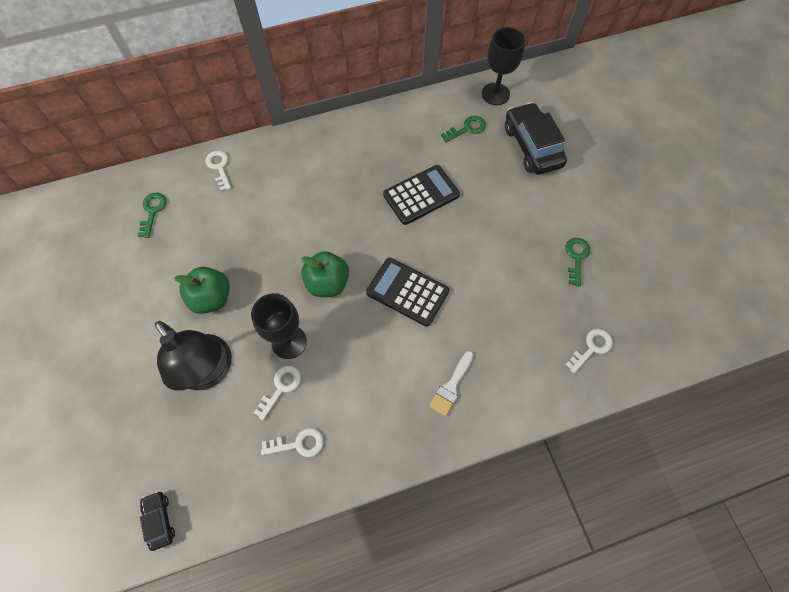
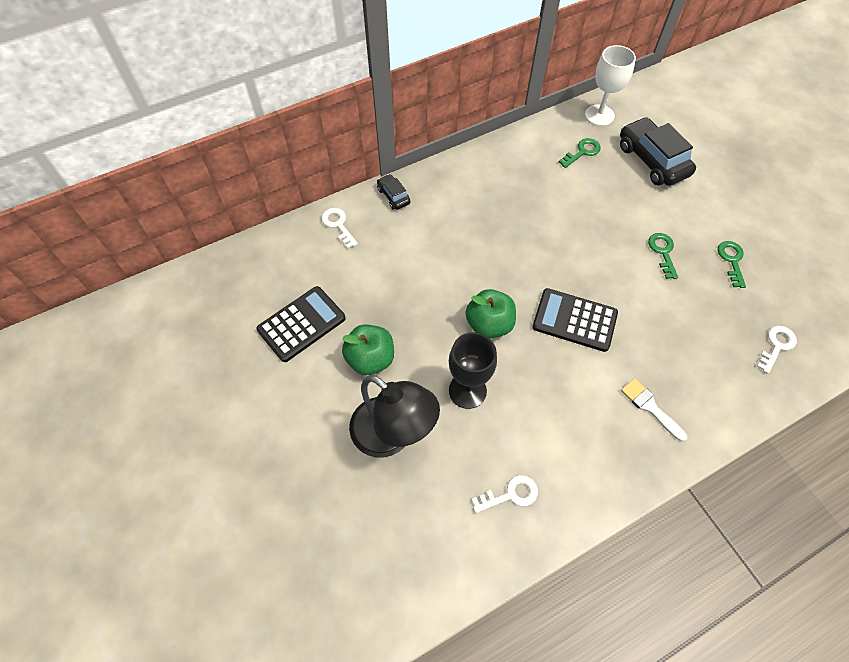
camera: 10 degrees left, 5 degrees down
(152, 211) = (279, 280): green key -> green key (662, 252)
(159, 520) = (384, 604): black car -> black car (393, 196)
(281, 388) = (473, 439): white key -> none
(421, 195) = (557, 223): black calculator -> black calculator (301, 324)
(451, 386) = (650, 407): white brush -> white brush turned 120 degrees clockwise
(495, 94) = (599, 115): black goblet -> white goblet

